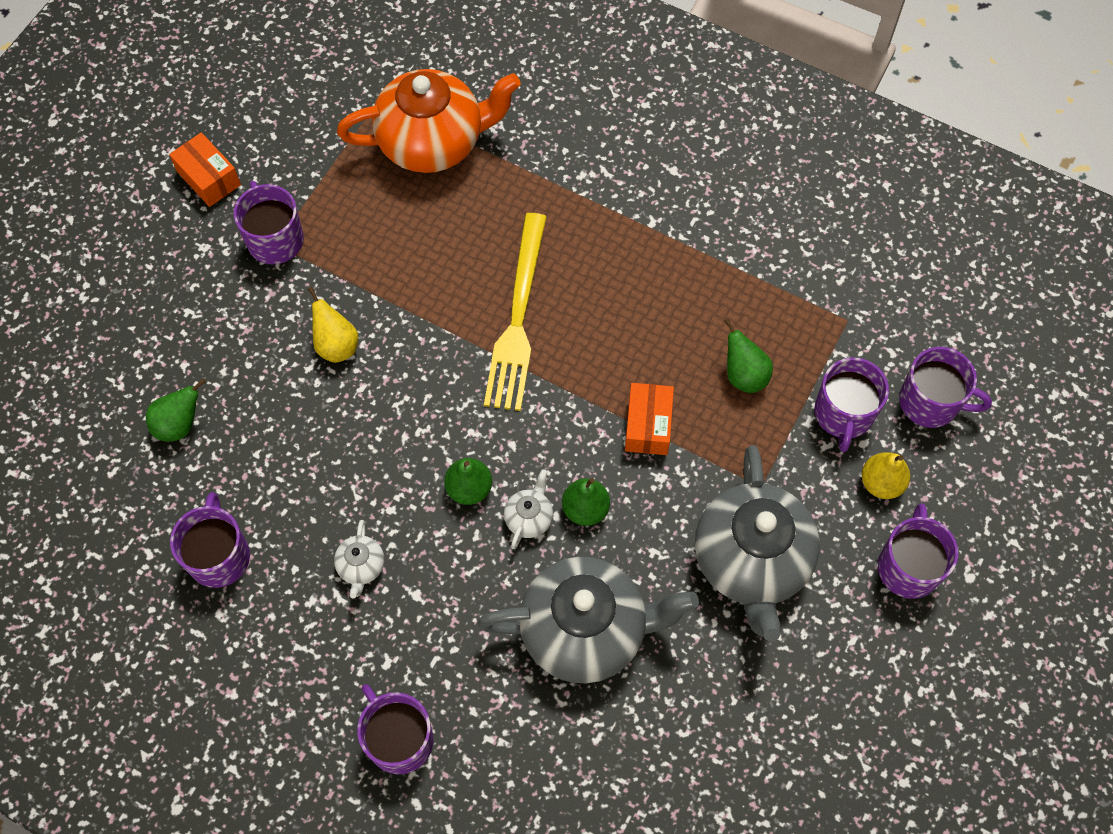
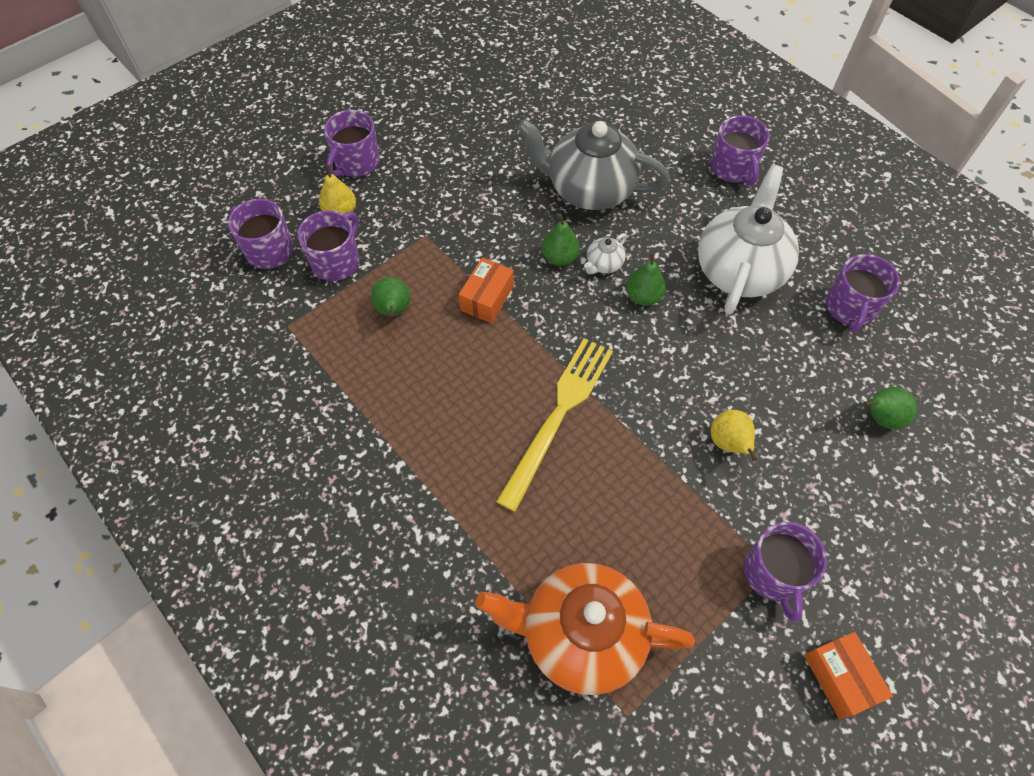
camera: 160 degrees left, 5 degrees down
(361, 567) = (739, 270): white teapot -> white teapot, size x2.45
(751, 561) = (458, 195): grey teapot -> none

